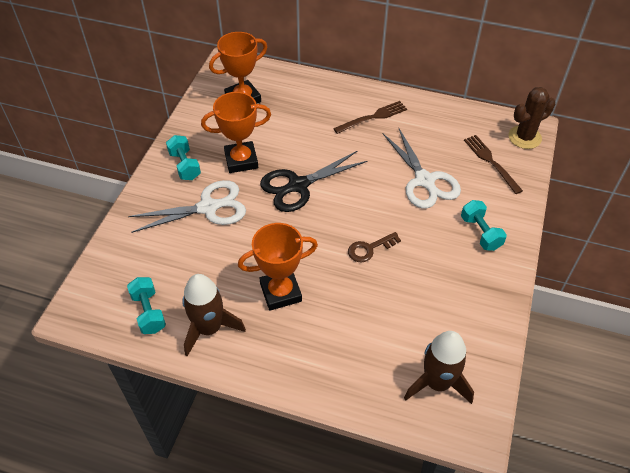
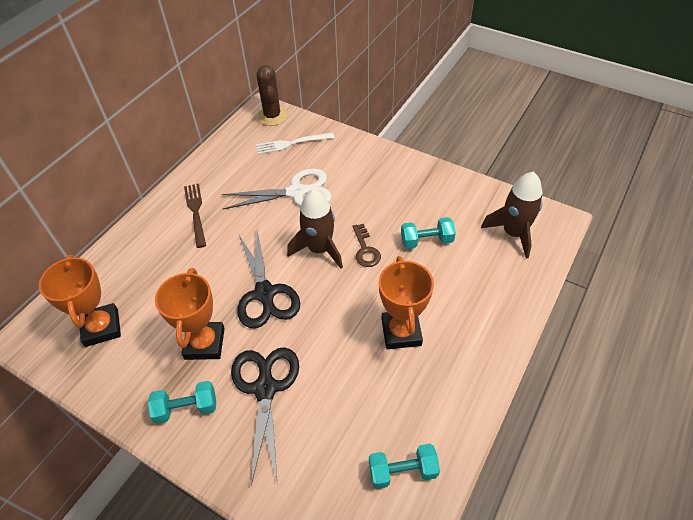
camera: 75 degrees left, 0 degrees up
(208, 207) = (265, 388): white scissors -> black scissors
(209, 328) = (434, 406): brown rocket -> brown rocket (319, 249)
(480, 233) = (368, 170): turquoise dumbbell -> turquoise dumbbell (426, 241)
(490, 162) = (291, 143): brown fork -> white fork

